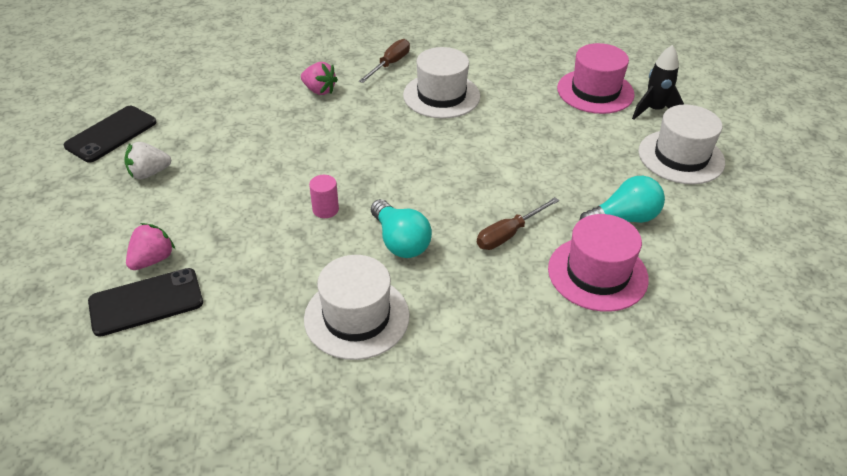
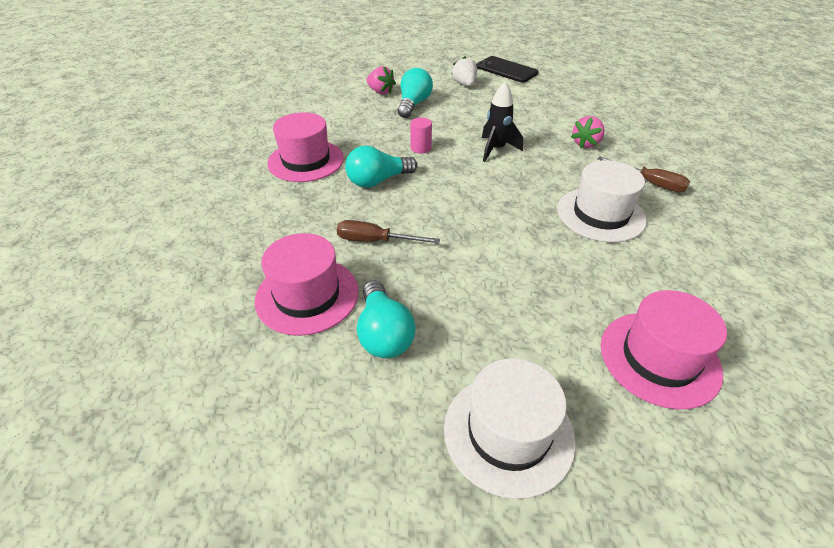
camera: 95 degrees right, 0 degrees up
(146, 302) = (346, 93): black phone -> none
(203, 221) = (413, 104): none -> turquoise light bulb
(356, 317) = (306, 160): white hat -> pink hat
(508, 234) = (375, 241): brown screwdriver -> brown screwdriver turned 45 degrees counterclockwise
(654, 110) = (628, 427): black rocket -> black rocket (496, 149)

